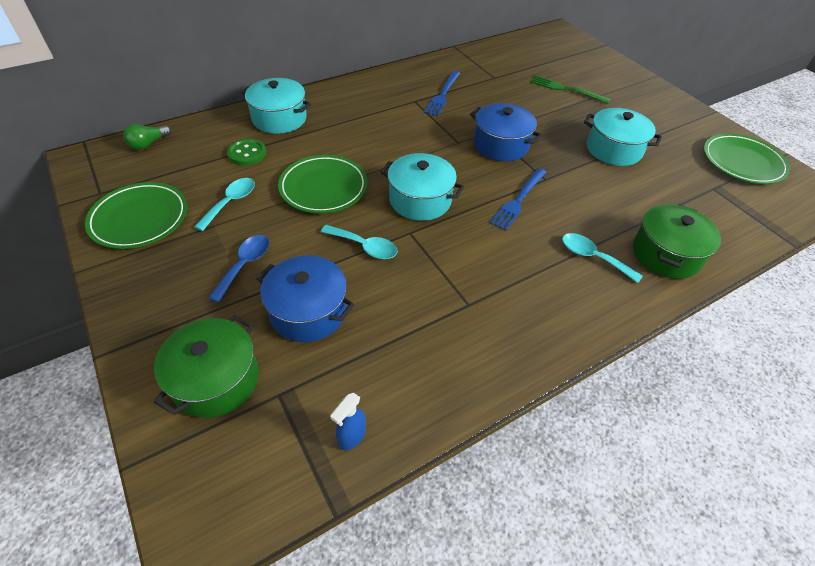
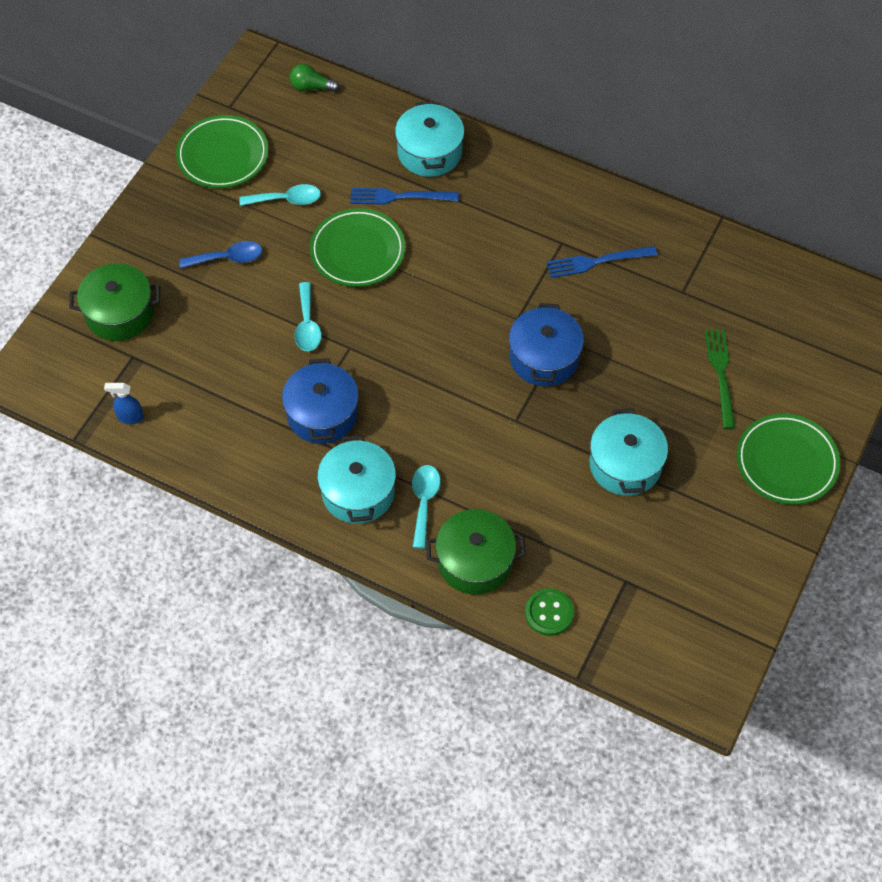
camera: 60 degrees right, 10 degrees up
(247, 153) = (357, 165): green button -> green button (549, 613)
(308, 311) = (213, 328): blue pot -> blue pot (322, 414)
(420, 200) = (399, 333): turquoise pot -> turquoise pot (358, 492)
(518, 201) = (460, 411): blue fork -> blue fork (398, 197)
(742, 162) = (708, 601): green plate -> green plate (786, 462)

